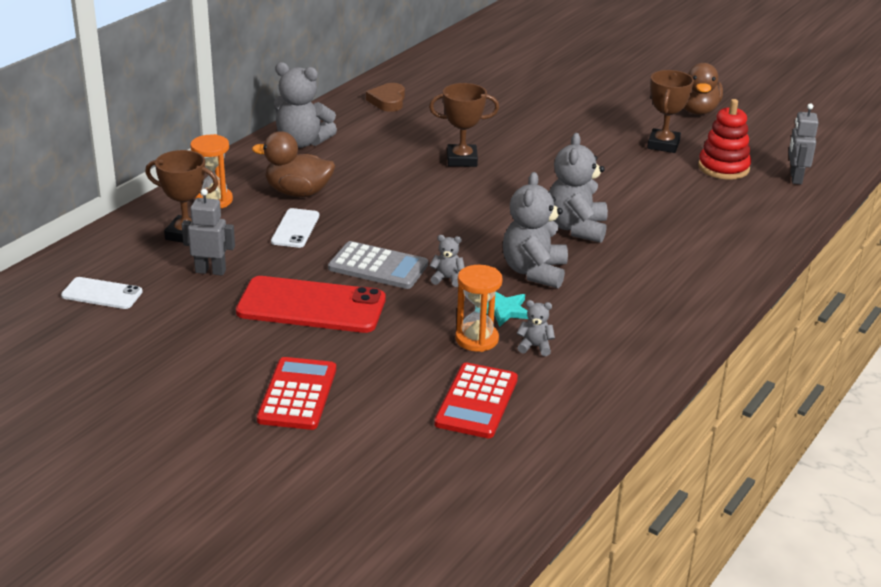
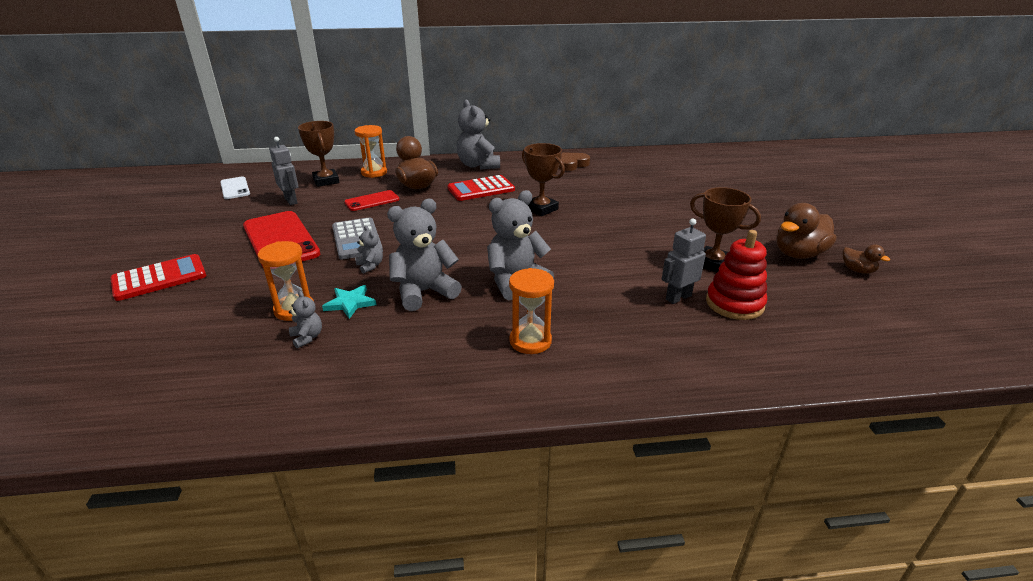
camera: 50 degrees right, 0 degrees up
(295, 228) = (372, 201): white phone -> red phone
(476, 401) = (198, 346): red calculator -> red calculator (481, 189)
(663, 145) = (713, 263): brown trophy -> brown trophy turned 60 degrees clockwise
(667, 259) = (530, 341): none -> orange hourglass
(744, 106) = (857, 270): none -> brown duck
(795, 178) = (796, 348): grey robot -> grey robot (678, 297)

